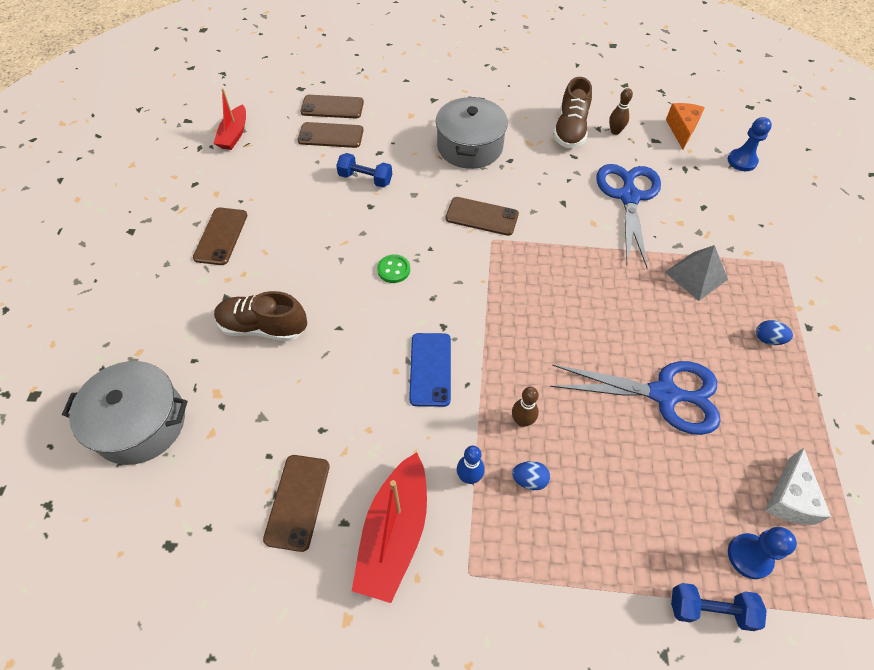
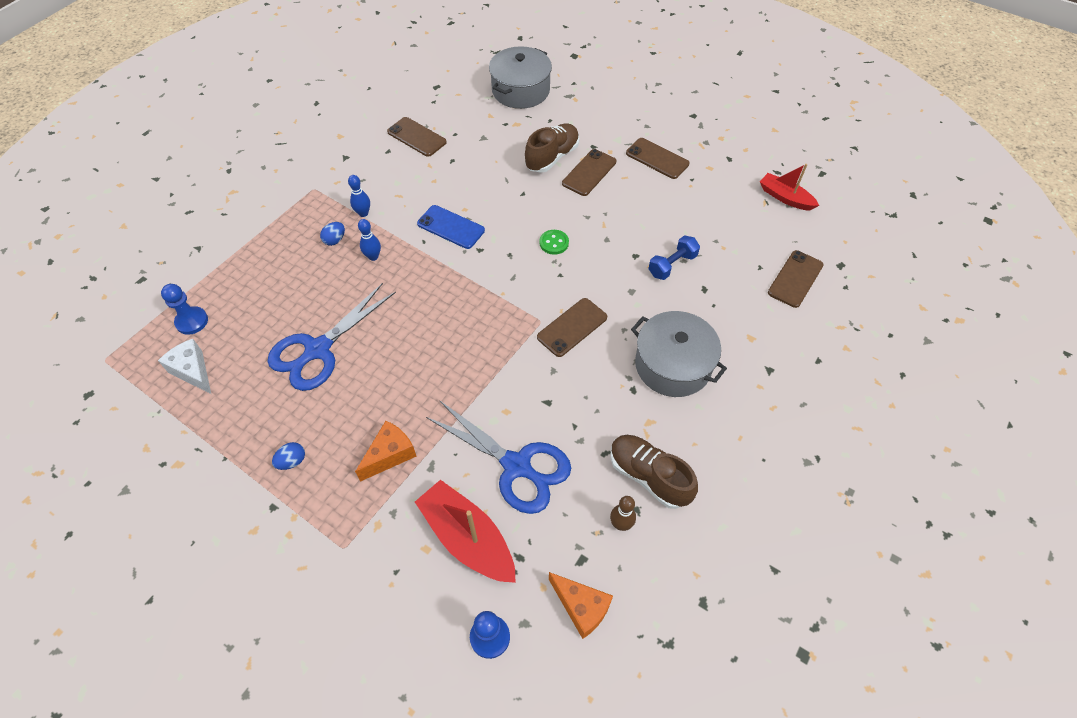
camera: 120 degrees right, 0 degrees up
(331, 135) = (749, 262): brown phone -> brown phone (589, 172)
(394, 533) = (363, 168): red boat -> red boat (468, 538)
(522, 421) = (373, 257): brown bowling pin -> blue bowling pin
(696, 275) = (390, 455): grey pyramid -> orange cheese
(710, 609) = (192, 282): blue dumbbell -> none

